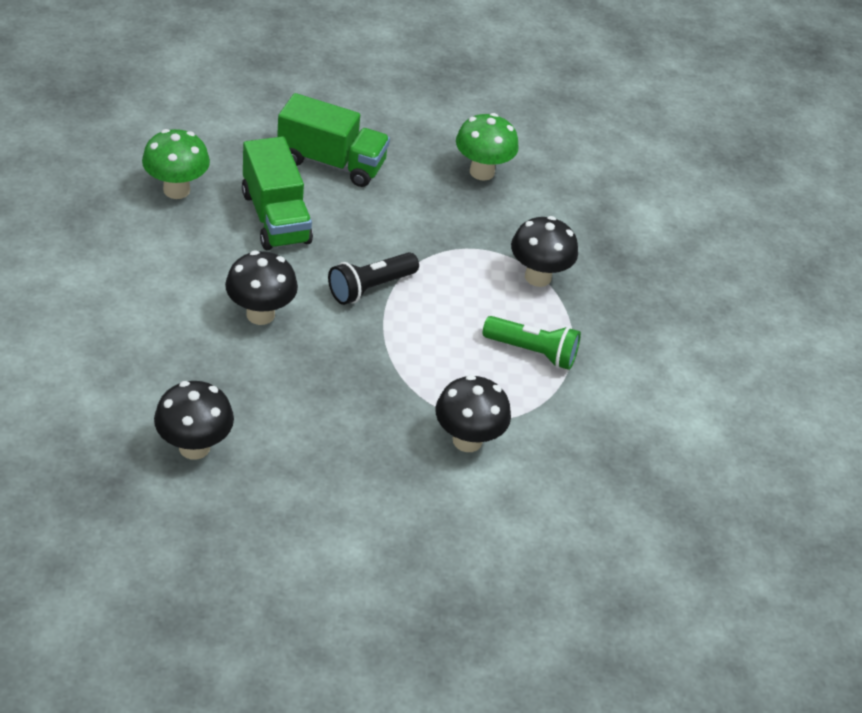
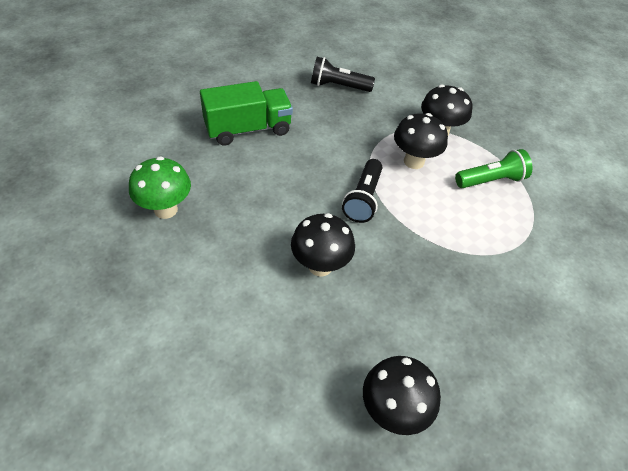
camera: 35 degrees left, 5 degrees up
(275, 217) = (254, 188): green truck -> none
(467, 440) = (530, 265): black mushroom -> black mushroom (414, 161)
(482, 172) = (338, 86): green mushroom -> black flashlight

